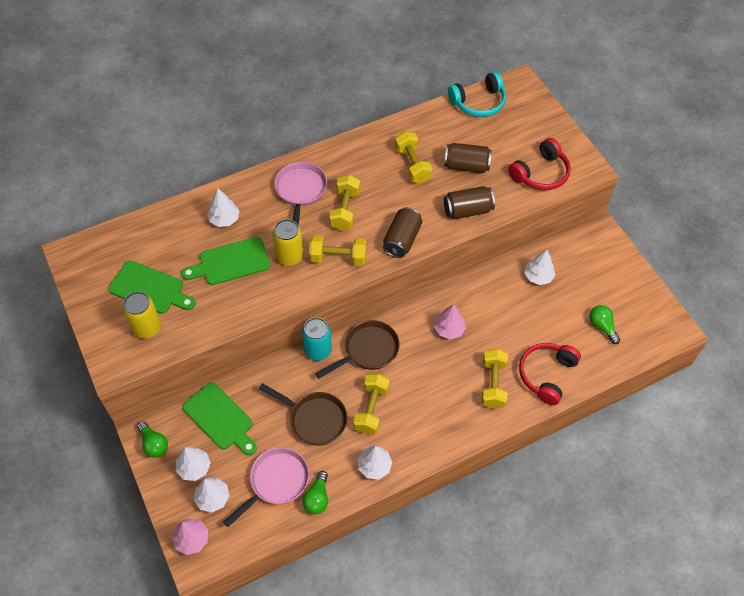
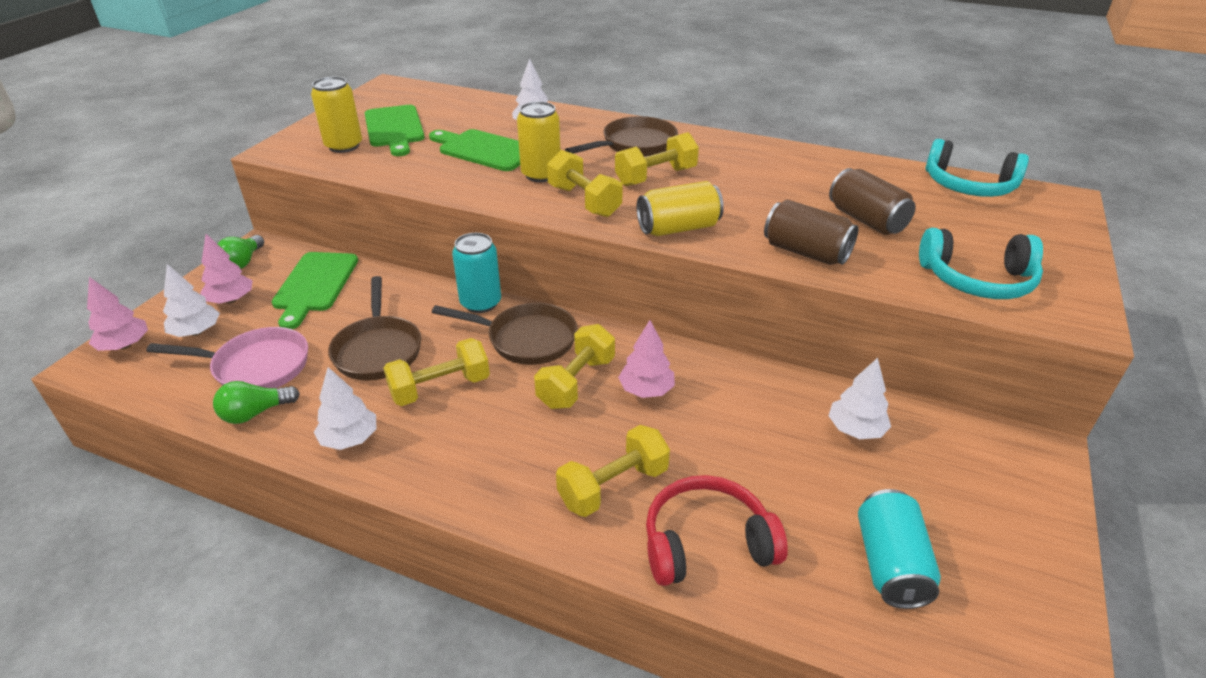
camera: 50 degrees right, 20 degrees down
(194, 467) = (231, 300): white tree -> pink tree
(300, 191) = (635, 145): pink pan -> brown pan
(402, 240) = (678, 228): brown can -> yellow can
(412, 165) = (793, 187): yellow dumbbell -> yellow dumbbell (576, 382)
(540, 173) = (977, 280): red headphones -> turquoise headphones
(602, 326) = (890, 564): green light bulb -> turquoise can

